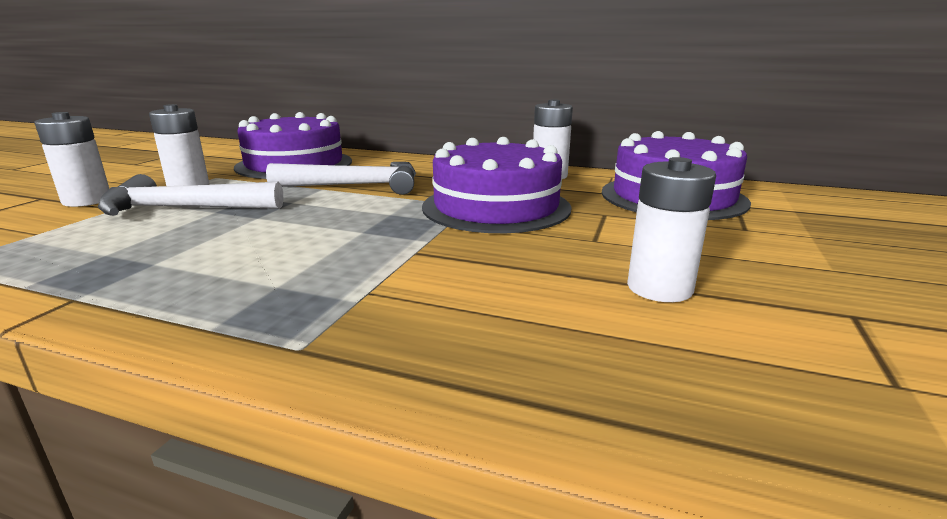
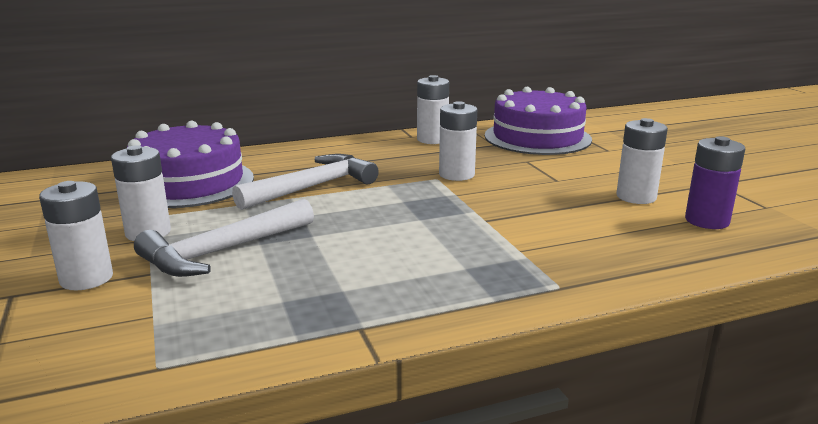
camera: 40 degrees left, 0 degrees up
(496, 207) = (456, 174): purple cake -> white battery
(710, 359) = (707, 221): none -> purple battery

